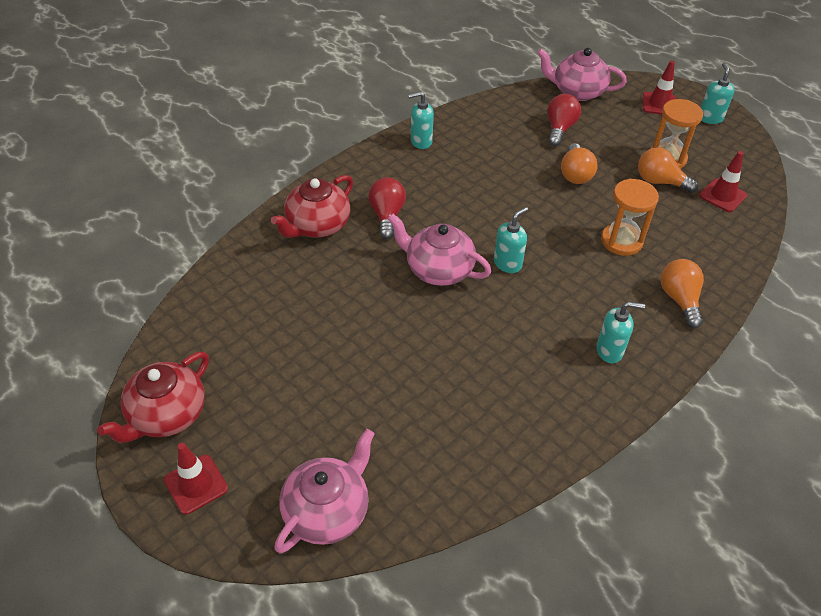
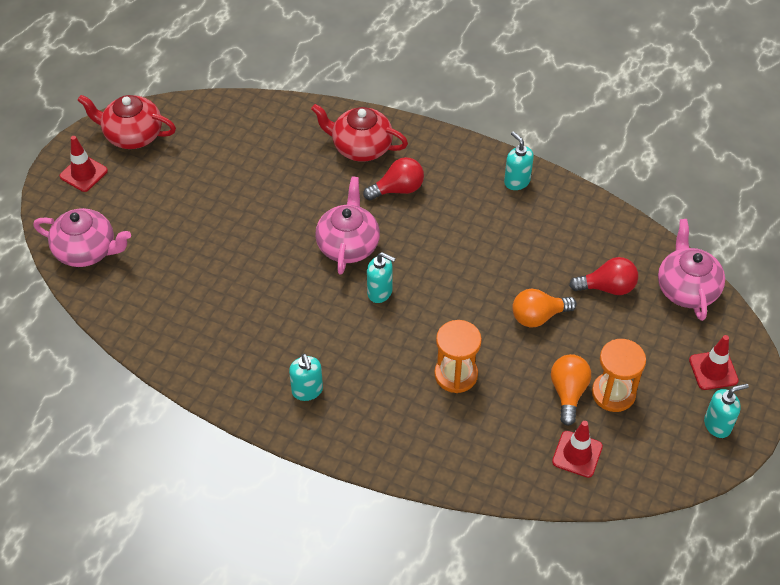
camera: 70 degrees right, 5 degrees up
(679, 299) = (397, 435): orange light bulb -> none

